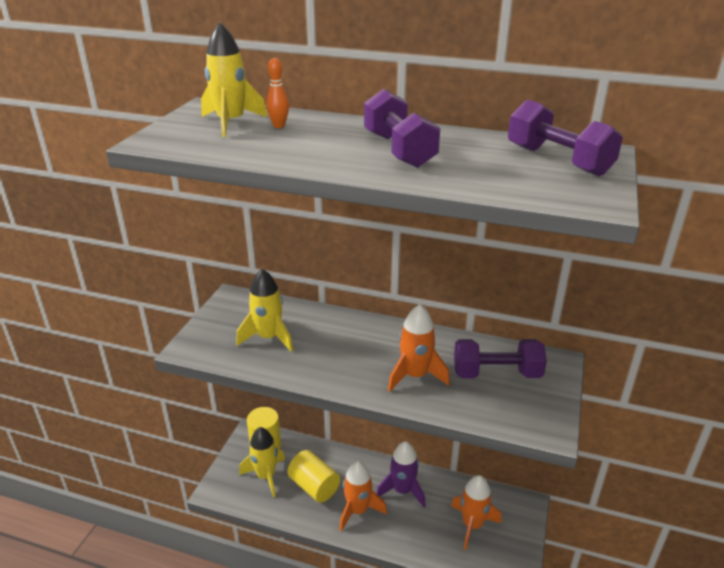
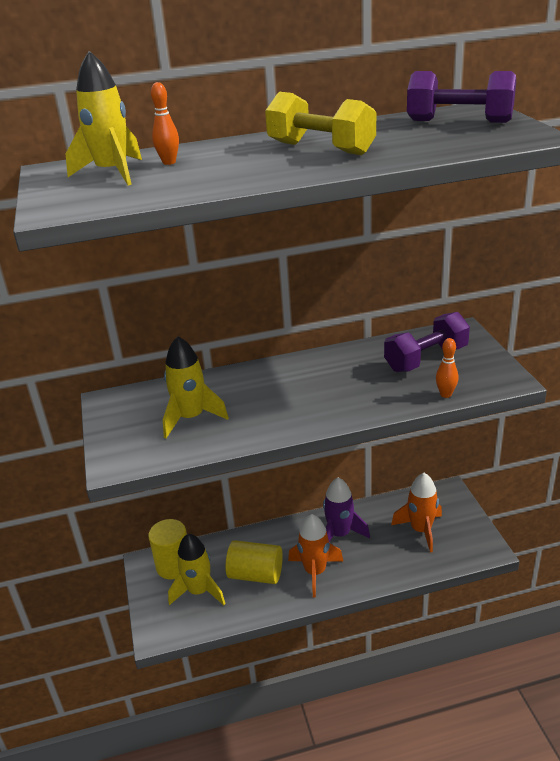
camera: 30 degrees left, 0 degrees up
(399, 150) = (320, 148): purple dumbbell -> yellow dumbbell
(415, 376) = (363, 389): orange rocket -> none
(478, 415) = (445, 394): none -> orange bowling pin

